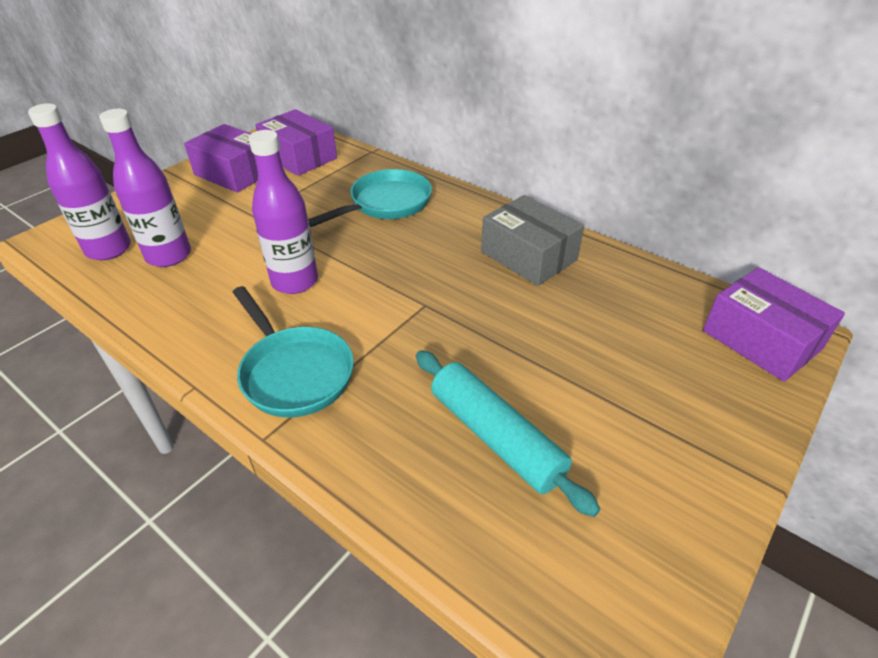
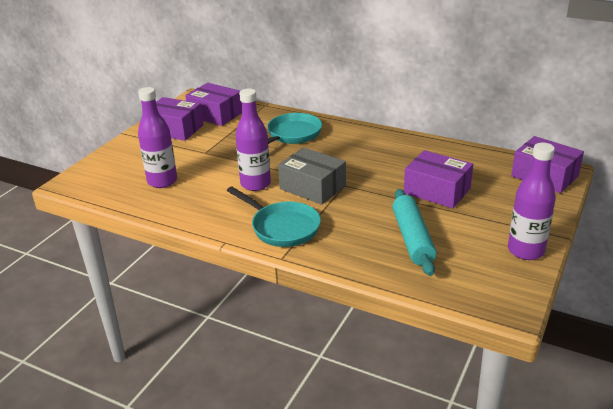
camera: 10 degrees left, 10 degrees down
(108, 249) = (118, 183): purple bottle -> purple bottle (525, 251)
(495, 437) = (412, 238): turquoise rolling pin -> turquoise rolling pin turned 45 degrees clockwise
(528, 256) = (397, 152): grey box -> grey box (312, 187)
(569, 340) = (437, 191): none -> purple box

